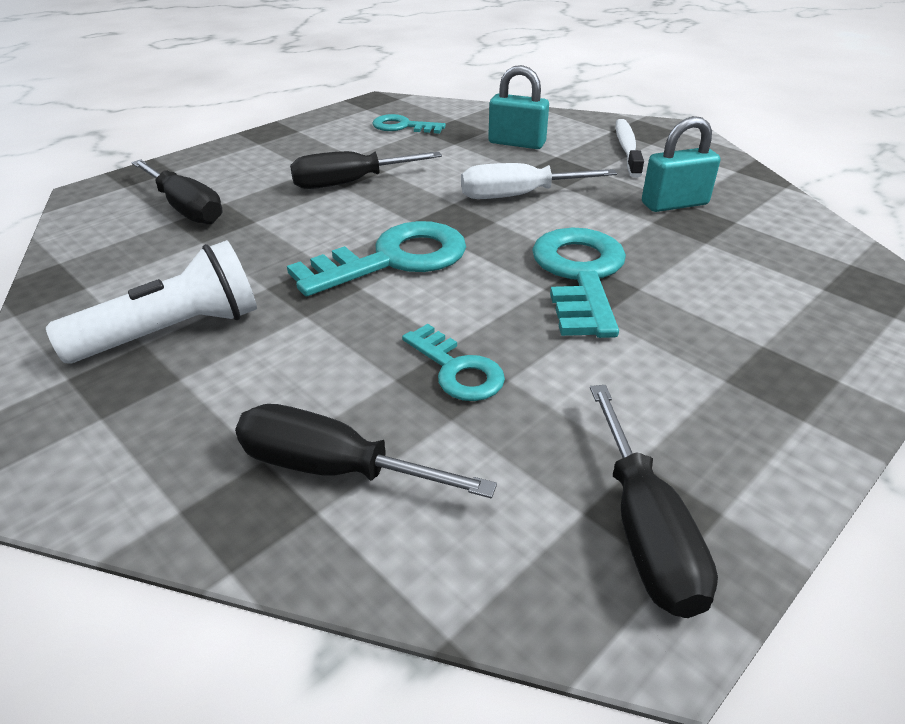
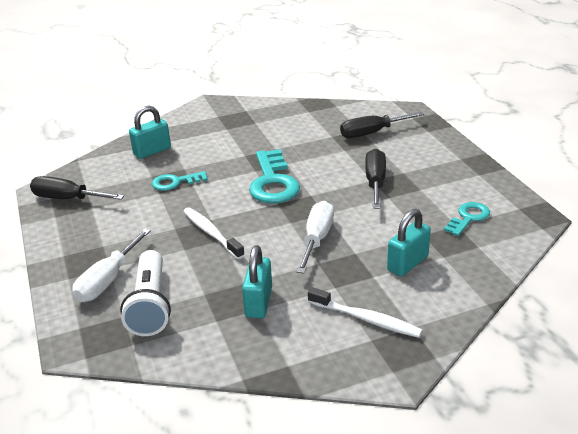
camera: 115 degrees right, 5 degrees down
(173, 332) = (257, 128): white flashlight -> white flashlight (150, 305)
(334, 468) = (152, 151): black screwdriver -> turquoise padlock
(580, 275) = (211, 233): turquoise key -> white toothbrush
(788, 332) = (108, 280): none -> white screwdriver

